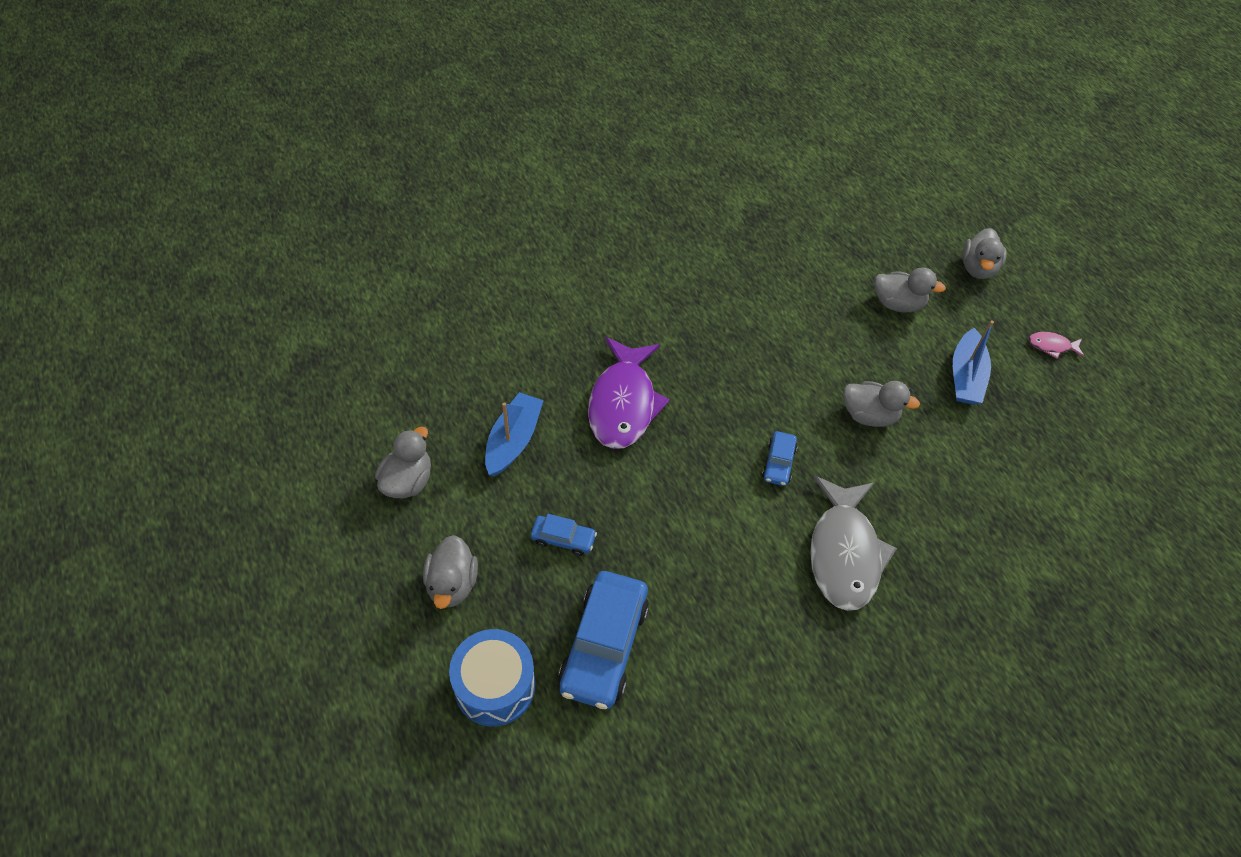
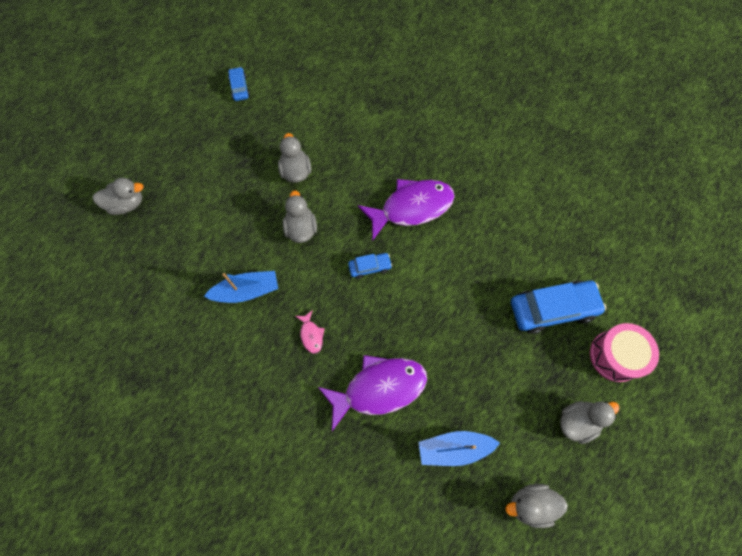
camera: 115 degrees left, 15 degrees up
(495, 686) = (615, 356): blue drum -> pink drum
(563, 539) = (503, 370): blue car -> blue car (239, 88)
(844, 553) = (411, 207): grey fish -> purple fish
(898, 304) = (188, 244): grey duck -> grey duck (296, 171)
(965, 376) = (237, 183): blue boat -> blue boat (246, 291)
(1051, 346) = (184, 142): pink fish -> pink fish (311, 335)

